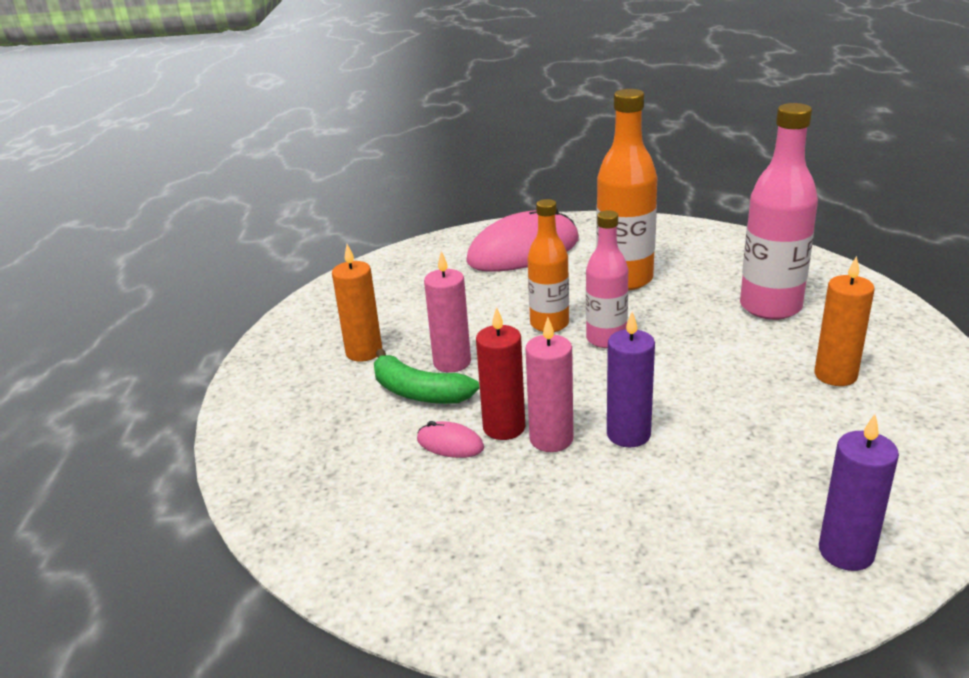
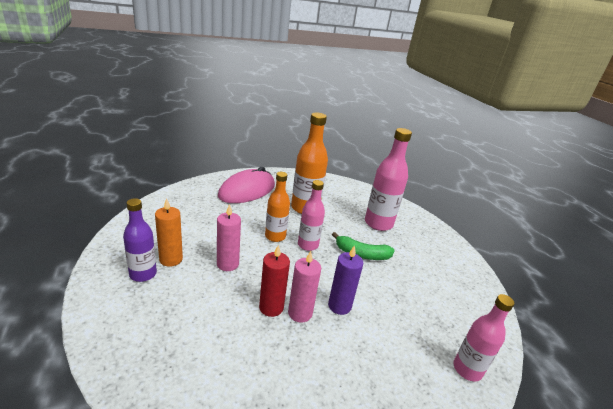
camera: 25 degrees left, 0 degrees up
(317, 370) = (143, 274): none -> purple bottle
(419, 392) = (213, 286): green banana -> green banana (362, 254)
(450, 444) = (243, 322): pink mouse -> none
(835, 375) = (421, 262): orange candle -> none
(846, 552) = (467, 369): purple candle -> pink bottle

